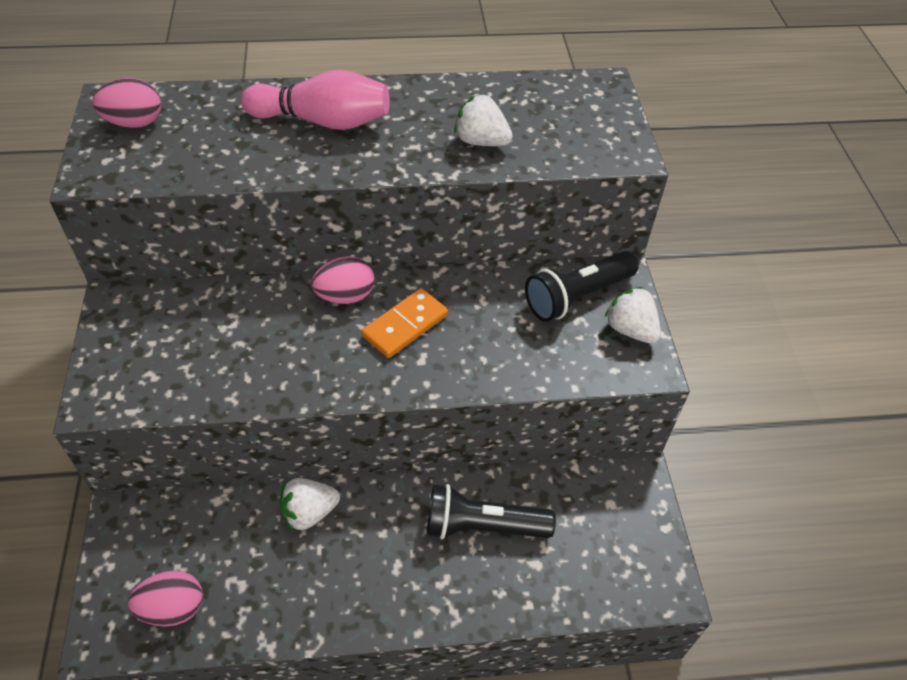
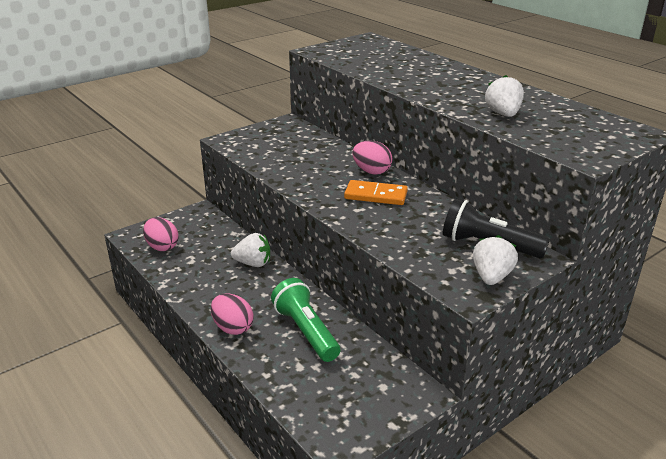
camera: 60 degrees right, 20 degrees down
(134, 123) = (362, 46): pink egg -> pink egg (233, 328)
(309, 513) = (253, 263): white strawberry -> white strawberry turned 150 degrees clockwise
(323, 121) = (439, 76): pink bowling pin -> none
(482, 526) = (306, 331): black flashlight -> green flashlight

